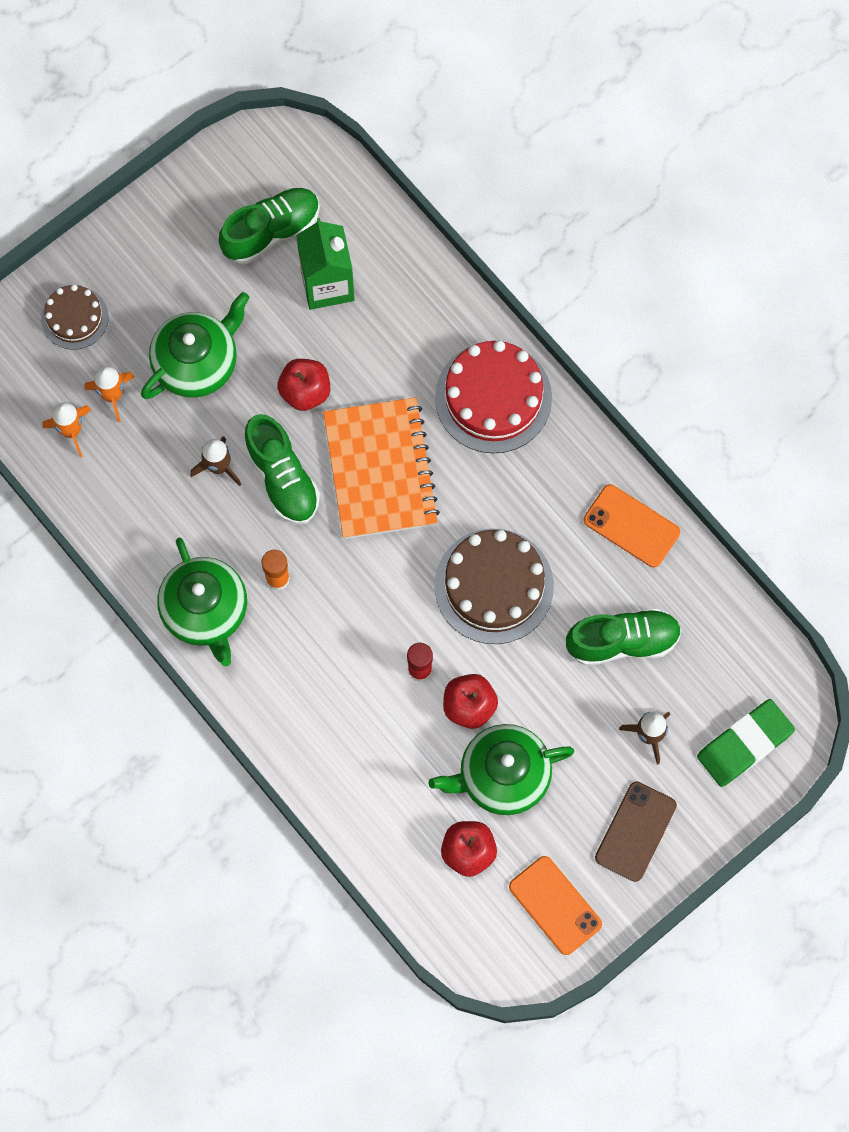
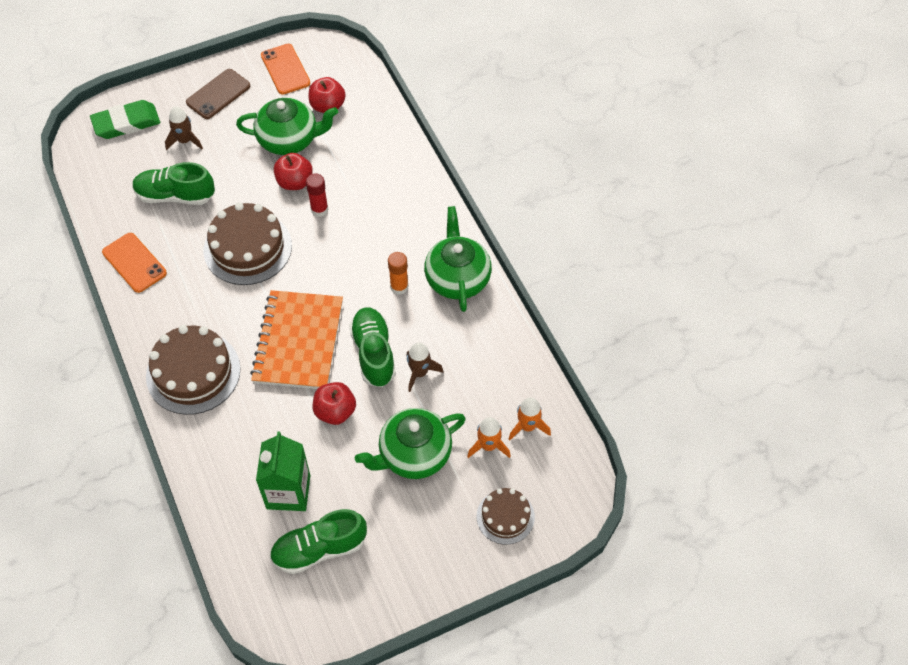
camera: 165 degrees left, 15 degrees down
(493, 397) = (193, 372): red cake -> brown cake

